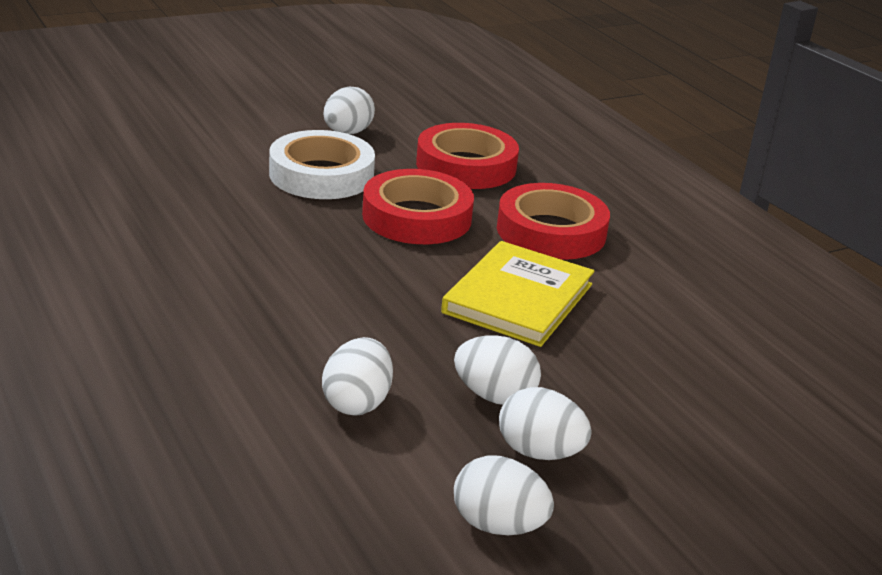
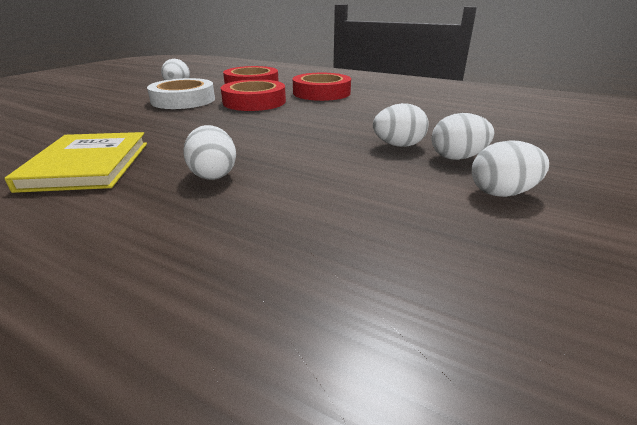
camera: 30 degrees left, 0 degrees up
(357, 403) = (338, 171): white egg -> white egg (213, 174)
(518, 298) = (345, 113): yellow book -> yellow book (88, 165)

